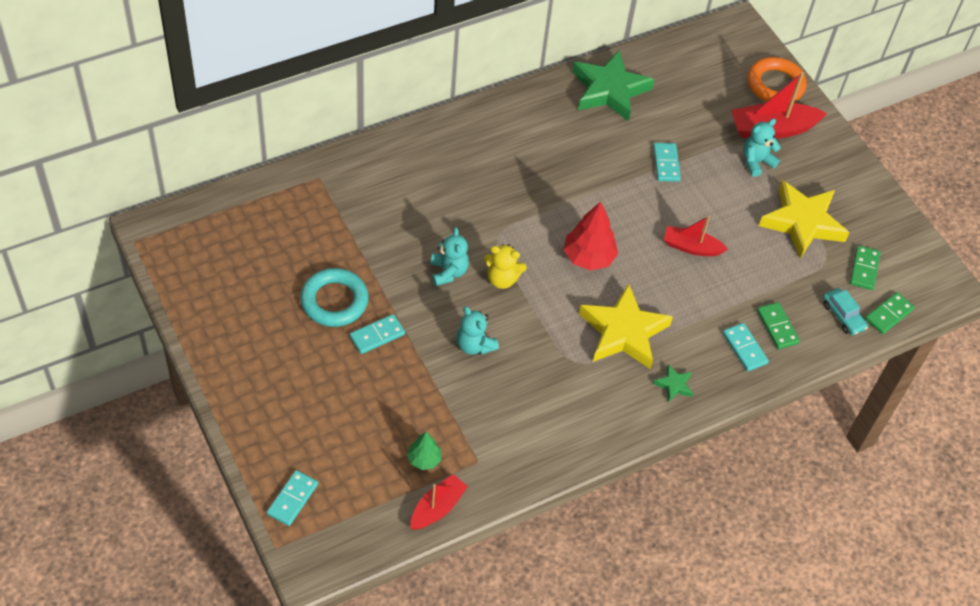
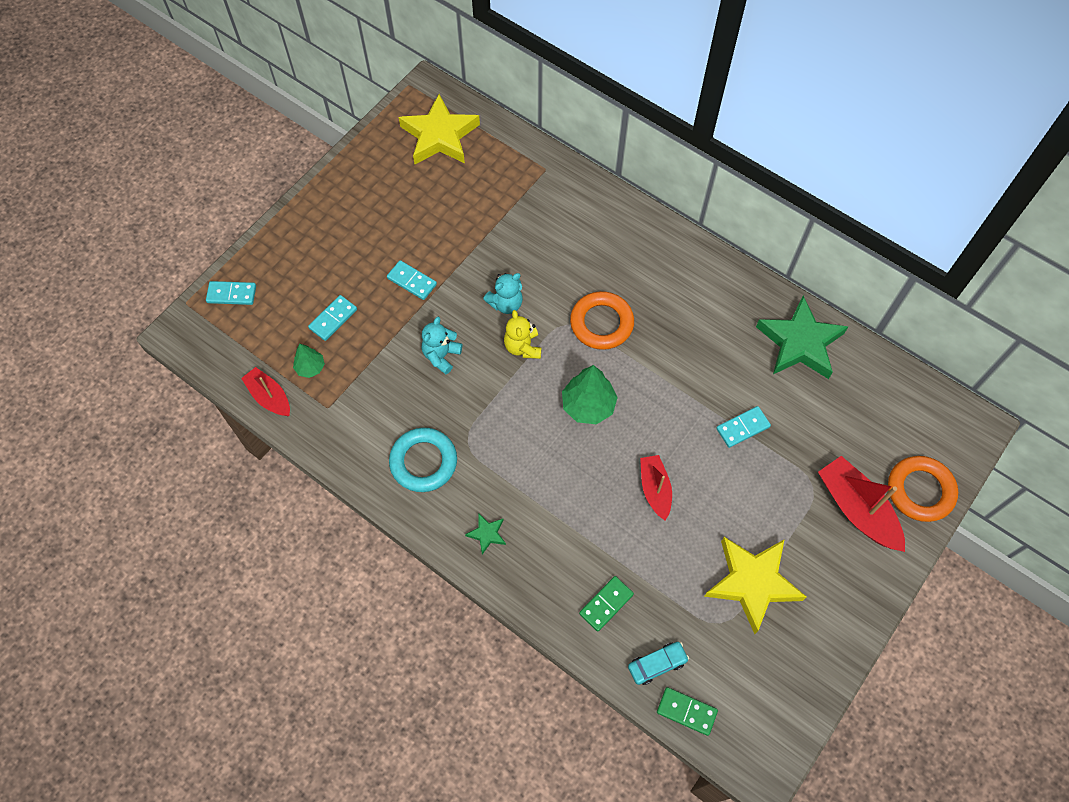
camera: 70 degrees right, 10 degrees up
(334, 301) = (428, 237): turquoise ring -> turquoise ring (423, 462)
(437, 508) = (269, 397): red boat -> red boat turned 150 degrees counterclockwise
(512, 211) = (601, 323): none -> orange ring
(588, 257) = (588, 405): red tree -> green tree
(623, 332) = (522, 468): yellow star -> yellow star (440, 136)
(744, 348) = (563, 582): turquoise domino -> turquoise domino (333, 319)
(756, 162) = (802, 509): turquoise teddy bear -> none
(843, 316) = (657, 664): turquoise car -> turquoise car turned 150 degrees counterclockwise
(864, 269) = (730, 666): green domino -> none

